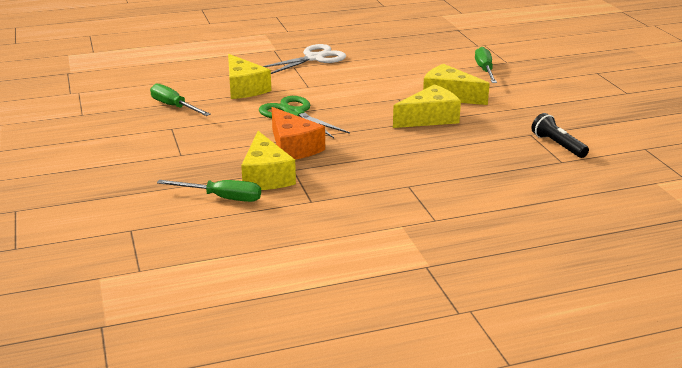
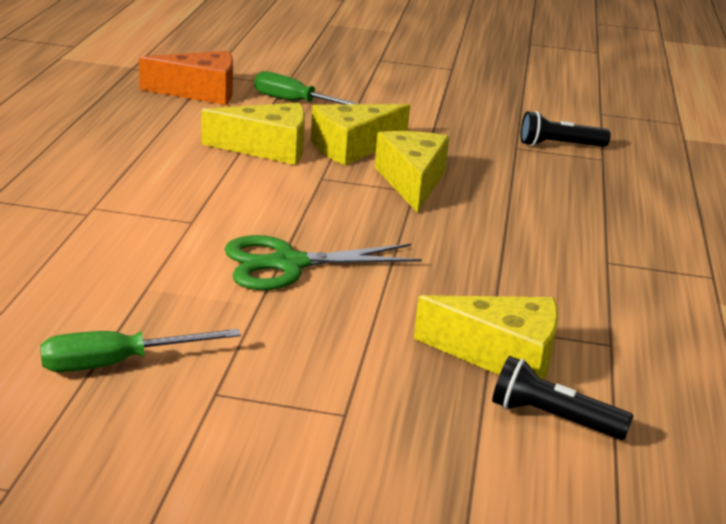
camera: 65 degrees left, 0 degrees up
(222, 198) = (553, 418): green screwdriver -> black flashlight
(244, 88) = (125, 273): yellow cheese -> yellow cheese (267, 148)
(293, 147) = (414, 302): orange cheese -> orange cheese (200, 92)
(314, 58) = (83, 182): white scissors -> none

